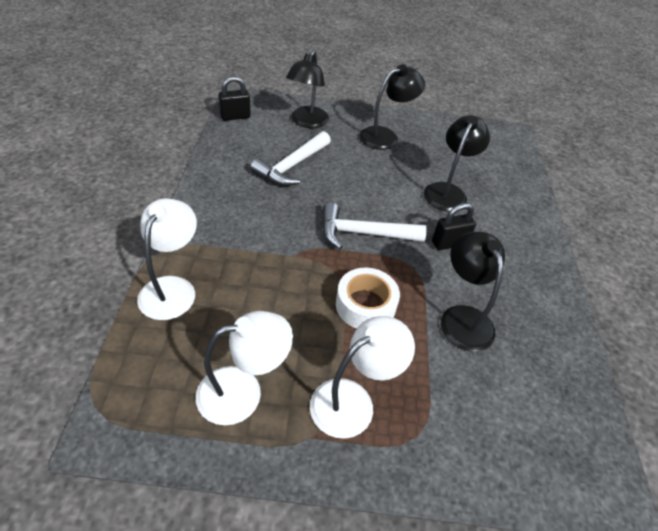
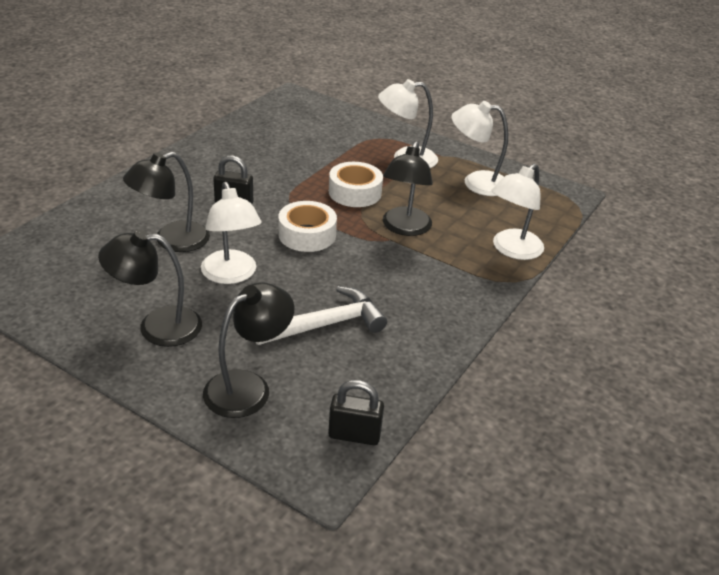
camera: 150 degrees left, 10 degrees down
(364, 233) = (307, 235): white hammer -> white tape
(381, 179) = (231, 275): none -> white lamp
(462, 318) = (286, 165): black lamp -> black lamp (404, 228)

